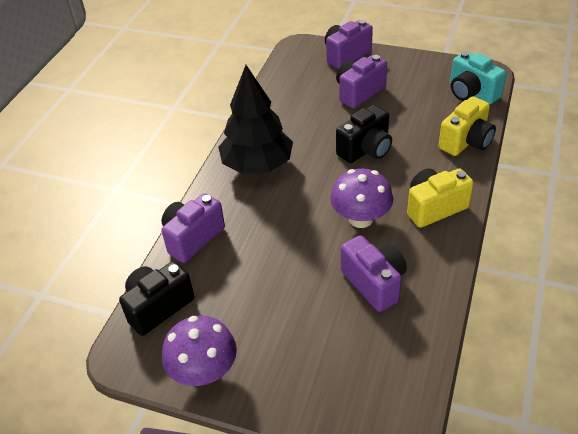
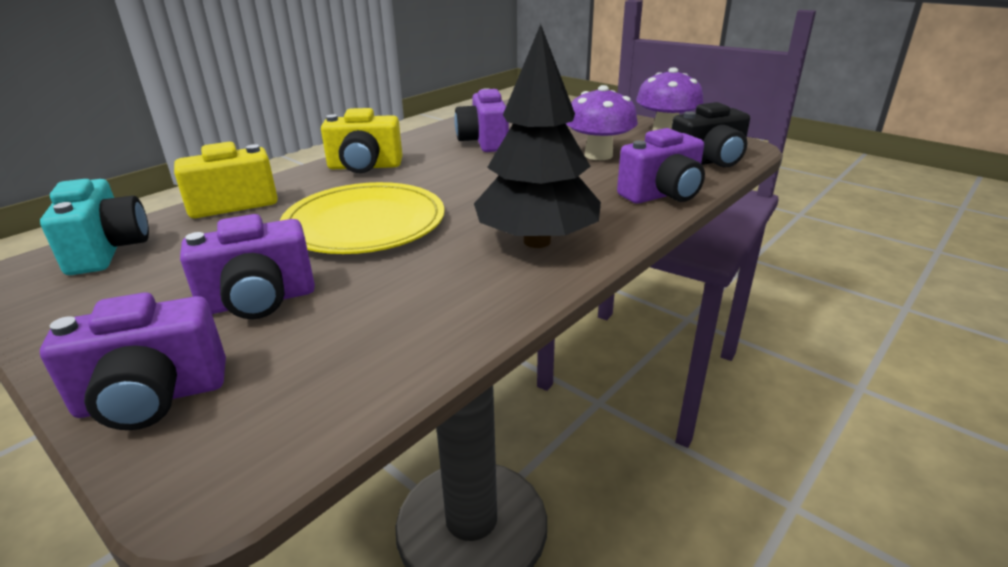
camera: 160 degrees left, 15 degrees down
(361, 219) = (450, 174): purple mushroom -> purple mushroom (598, 155)
(366, 149) = (365, 223): black camera -> yellow plate

